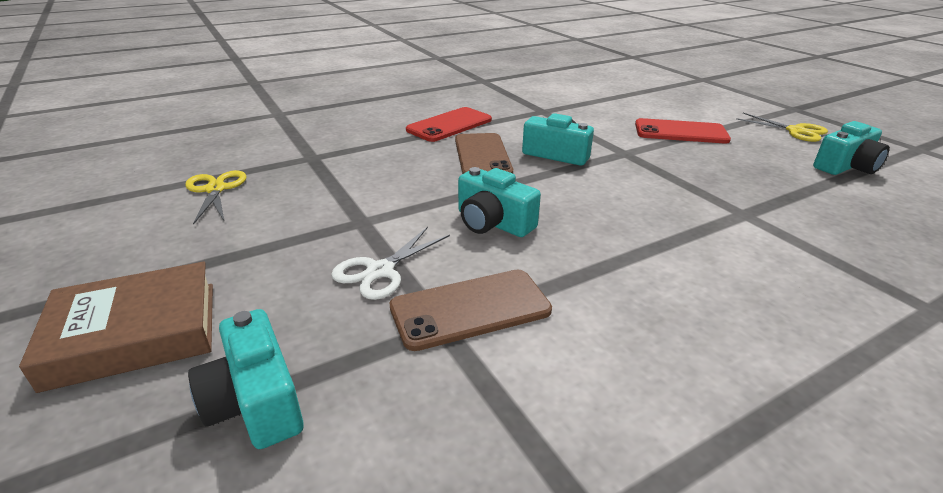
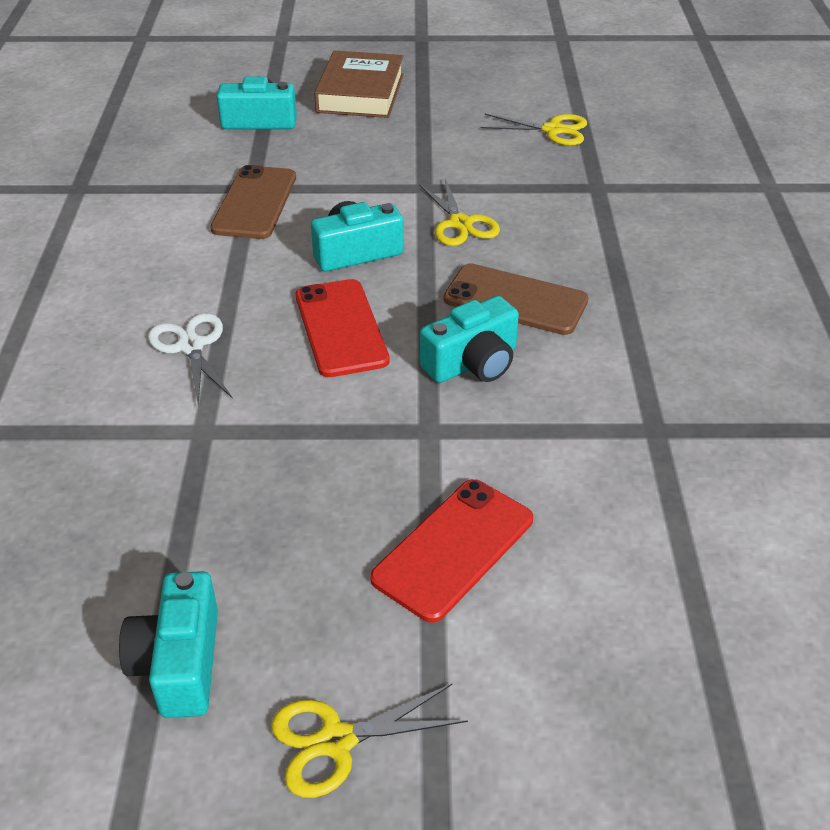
camera: 120 degrees right, 10 degrees up
(380, 271) = (339, 180): white scissors -> white scissors (191, 346)
(408, 192) = (460, 224): none -> yellow scissors
(449, 125) = (644, 309): red phone -> red phone (340, 328)

